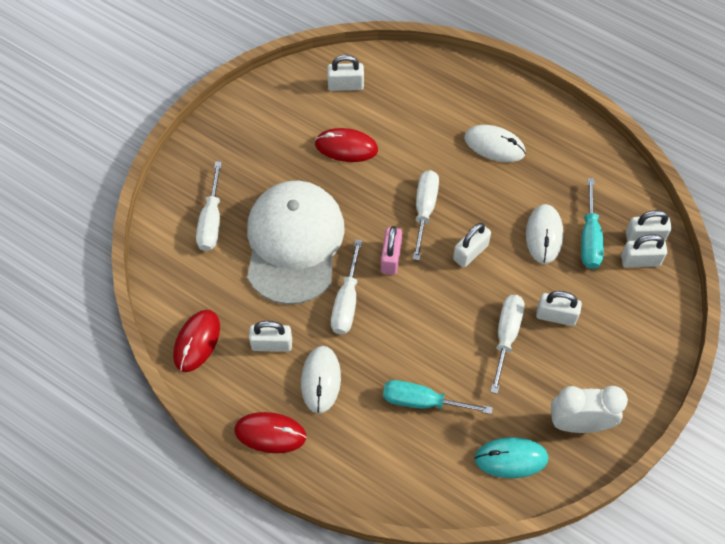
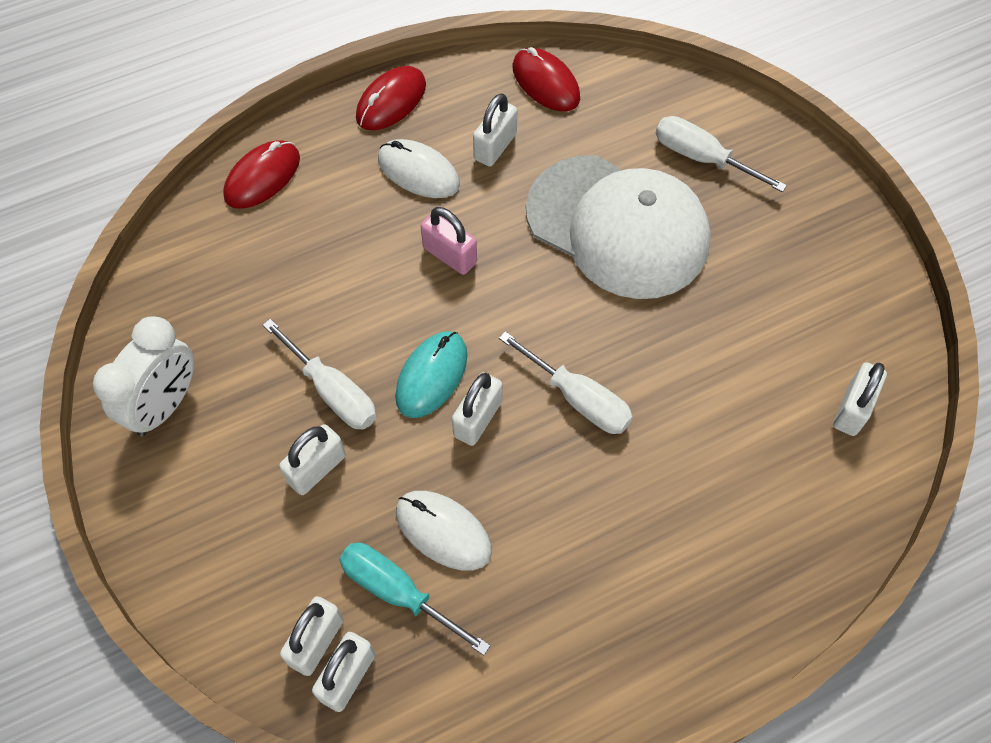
camera: 120 degrees right, 0 degrees up
(346, 147) = (737, 355): red mouse -> red mouse (262, 177)
(346, 302) = (499, 243): white screwdriver -> none
(390, 258) = (530, 320): pink padlock -> pink padlock (450, 255)
(422, 401) = (319, 256): turquoise screwdriver -> none
(470, 252) = (477, 419): white padlock -> white padlock turned 45 degrees clockwise
(494, 145) = (634, 556): white mouse -> none
(511, 458) = (185, 307): turquoise mouse -> turquoise mouse (431, 376)

